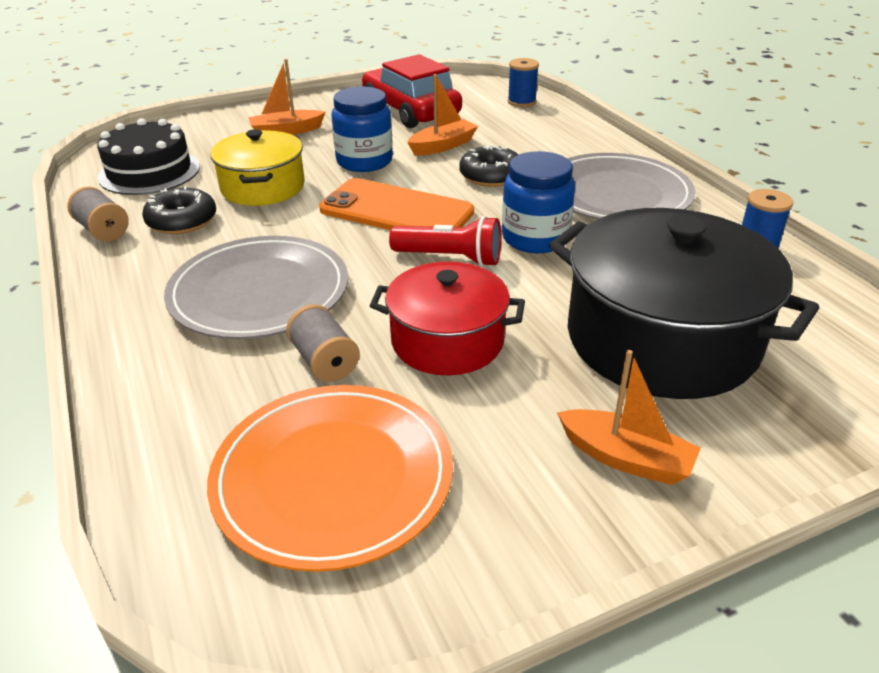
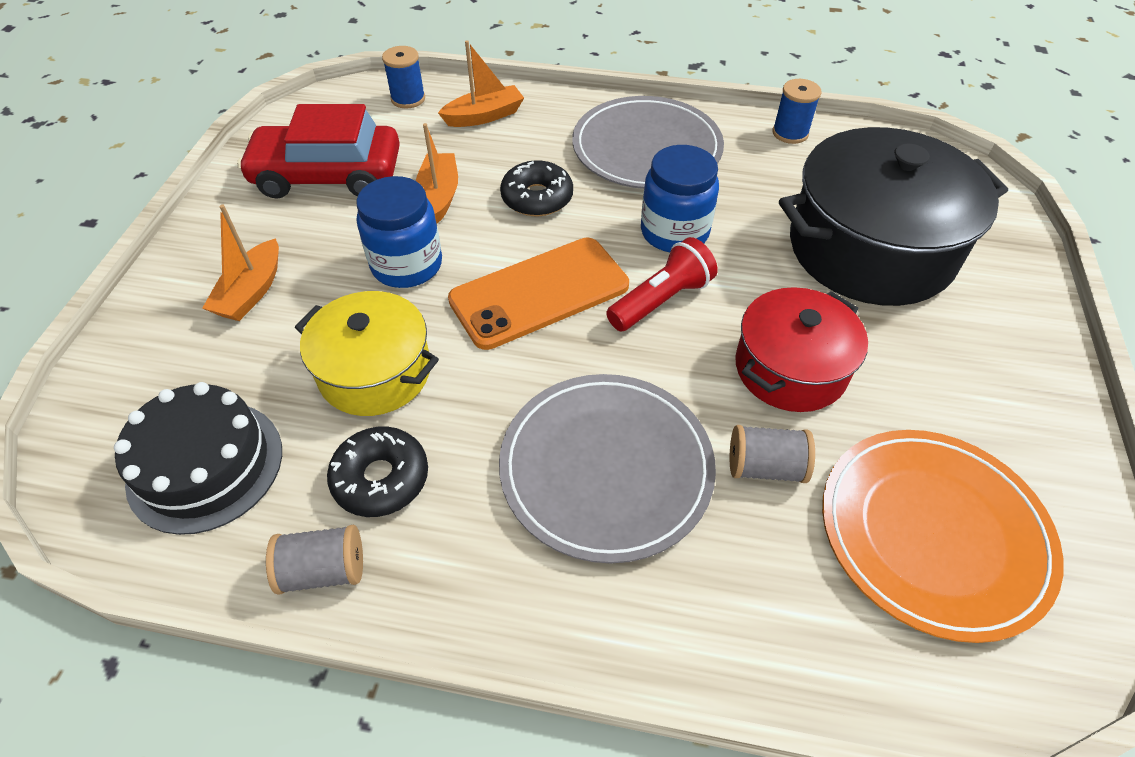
camera: 55 degrees left, 15 degrees up
(626, 458) = (994, 347): orange boat -> orange boat (484, 116)

